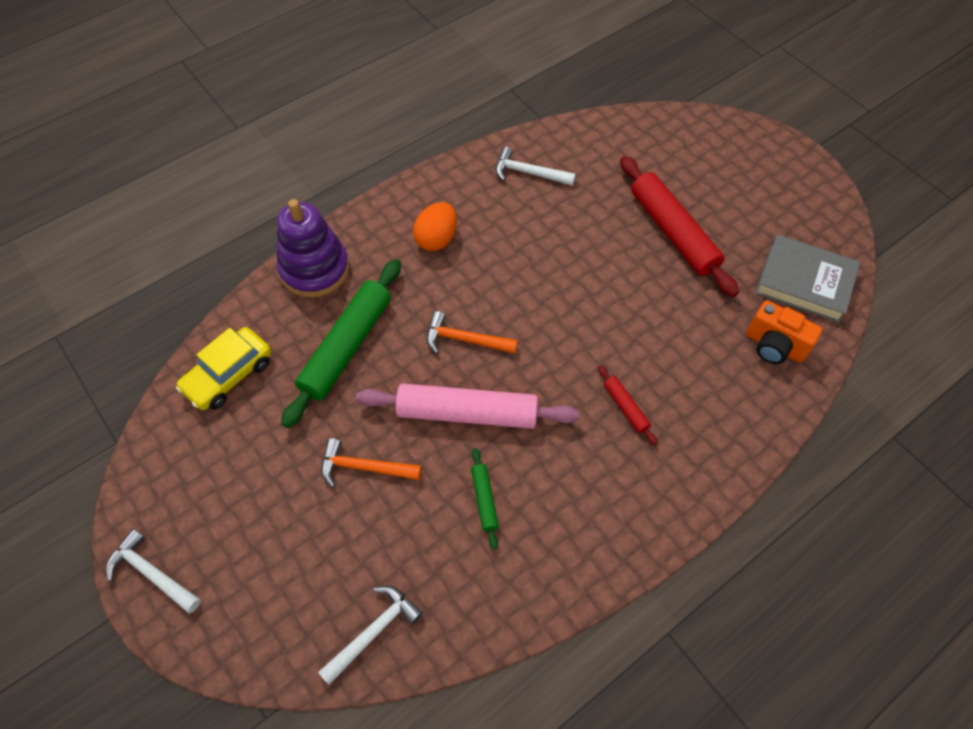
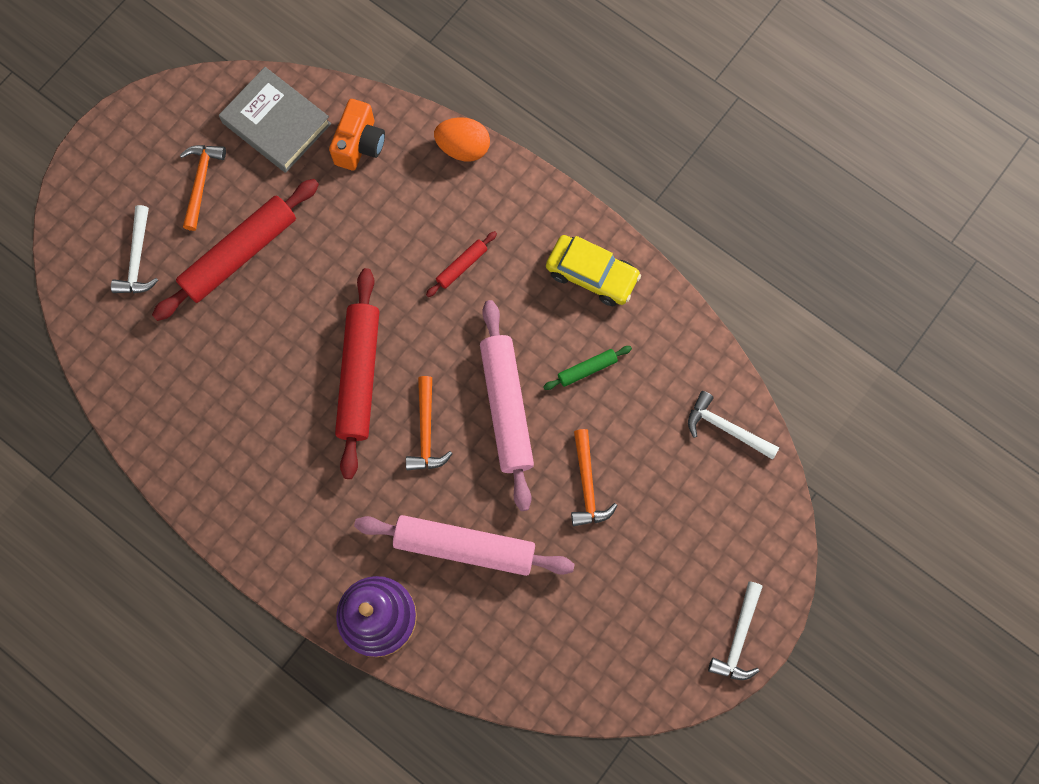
camera: 105 degrees left, 15 degrees up
(229, 375) = (528, 656): yellow car -> yellow car (592, 274)
(346, 347) = (464, 547): green rolling pin -> pink rolling pin
(436, 239) = (305, 497): orange egg -> orange egg (463, 148)
(529, 173) = (187, 421): white hammer -> white hammer (137, 258)
(534, 298) = (359, 376): none -> red rolling pin
(748, 216) = (201, 182): none -> orange hammer
(804, 282) = (276, 123): grey book -> grey book turned 60 degrees counterclockwise

